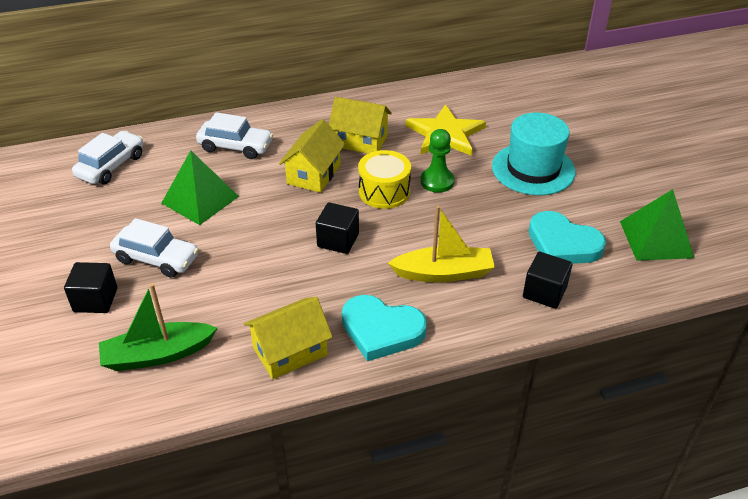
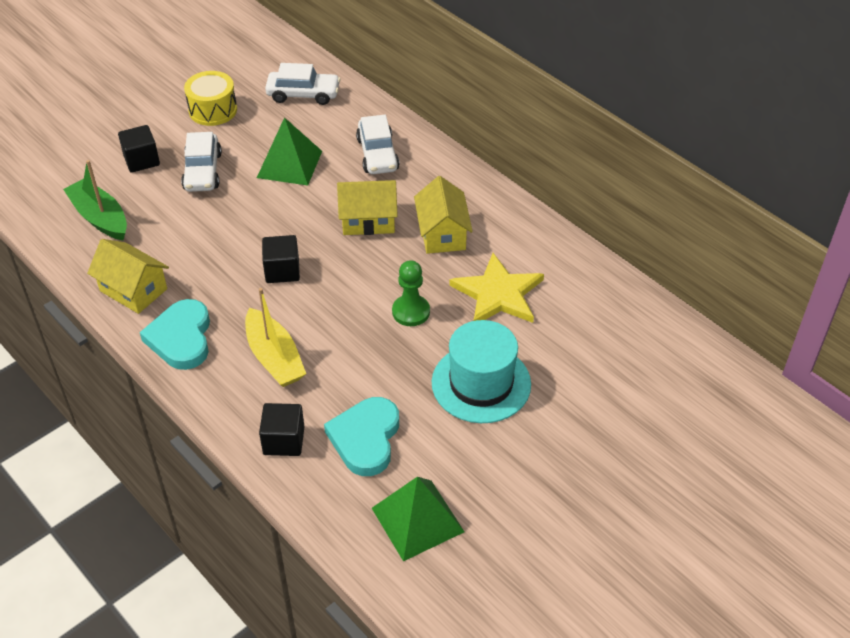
camera: 65 degrees right, 5 degrees up
(384, 191) = (371, 278): yellow drum -> yellow drum (213, 110)

